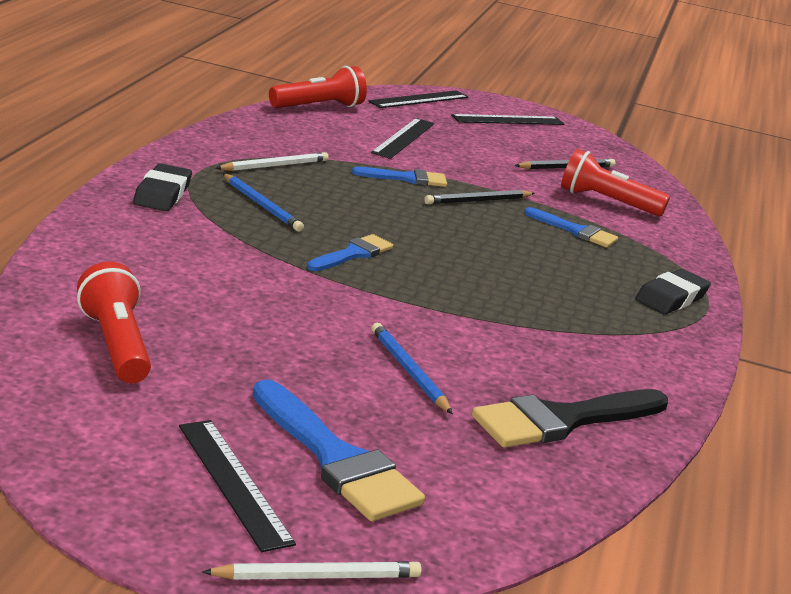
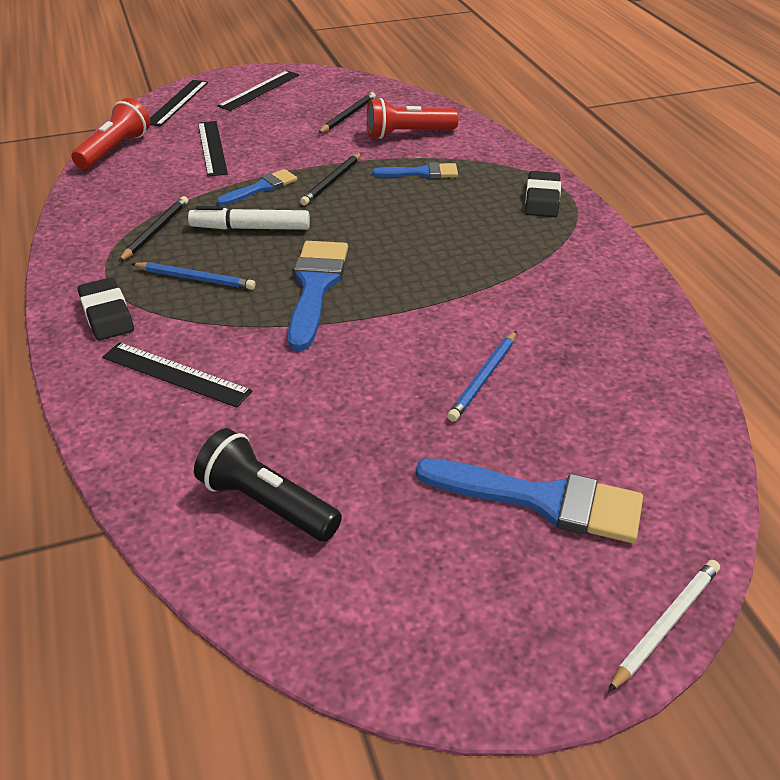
camera: 30 degrees left, 15 degrees up
(115, 345) = (266, 504): red flashlight -> black flashlight
(234, 482) = (512, 579): black ruler -> black ruler (176, 374)
(274, 166) = (155, 231): white pencil -> black pencil
(353, 254) = (315, 287): blue brush -> blue brush, size x1.70
(356, 197) = (250, 228): none -> white marker
(409, 371) = (483, 378): blue pencil -> blue pencil turned 90 degrees counterclockwise
(563, 420) = (616, 355): black brush -> none

